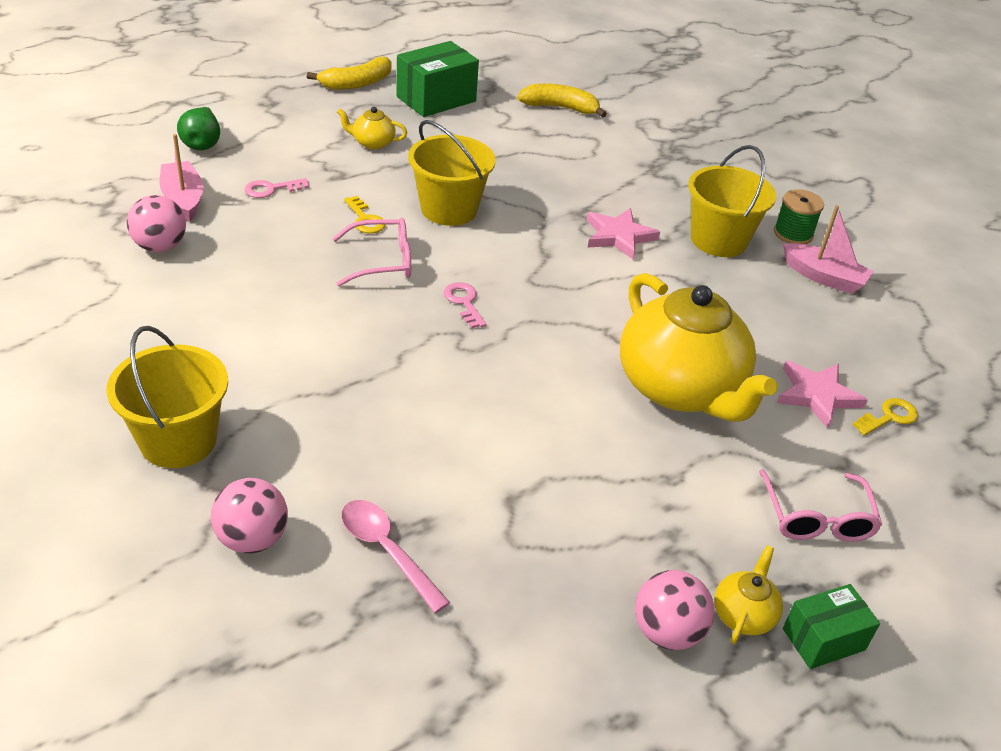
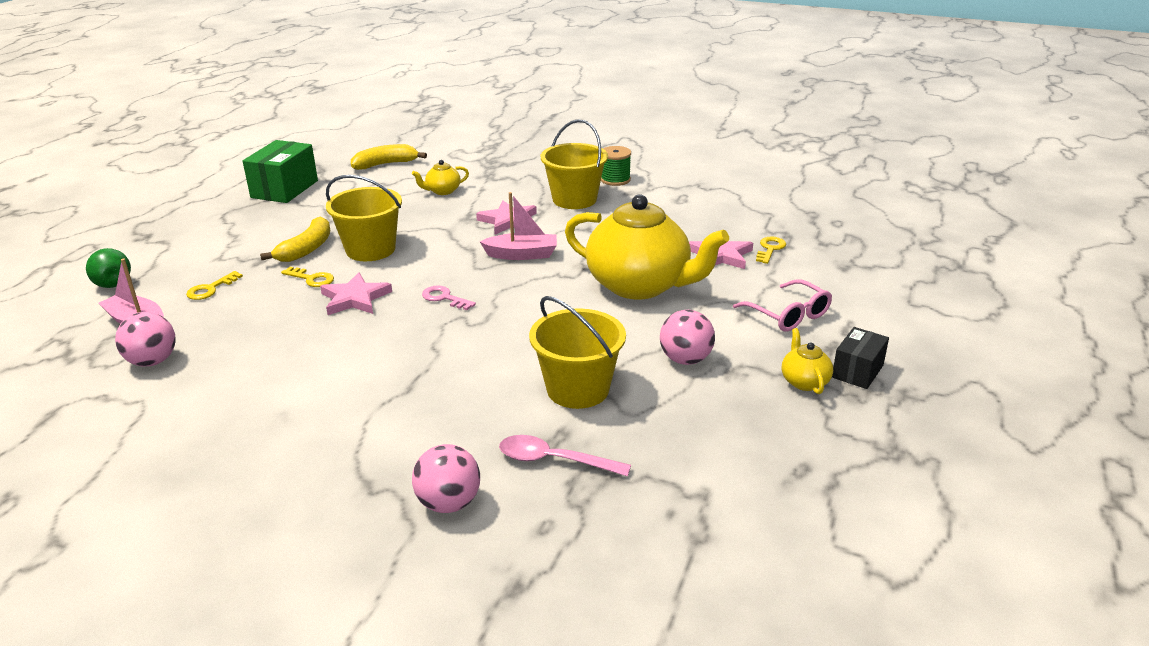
camera: 30 degrees left, 10 degrees down
(178, 440) = (317, 474): yellow bucket -> yellow bucket (578, 389)
(271, 189) = (211, 289): pink key -> yellow key
(357, 83) = (207, 200): yellow banana -> yellow banana (306, 249)
(372, 143) = (263, 232): yellow teapot -> yellow teapot (442, 191)
(382, 261) = (355, 298): pink glasses -> pink star
(667, 632) = (774, 412): pink ball -> pink ball (685, 359)
(823, 277) = (658, 195): pink boat -> pink boat (522, 255)
(823, 639) = (857, 371): green box -> black box

